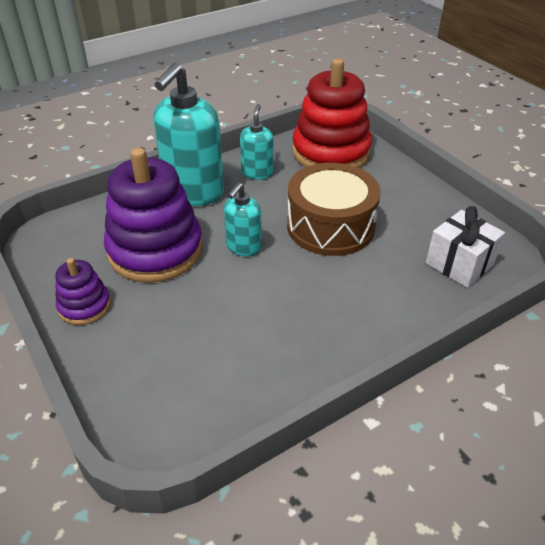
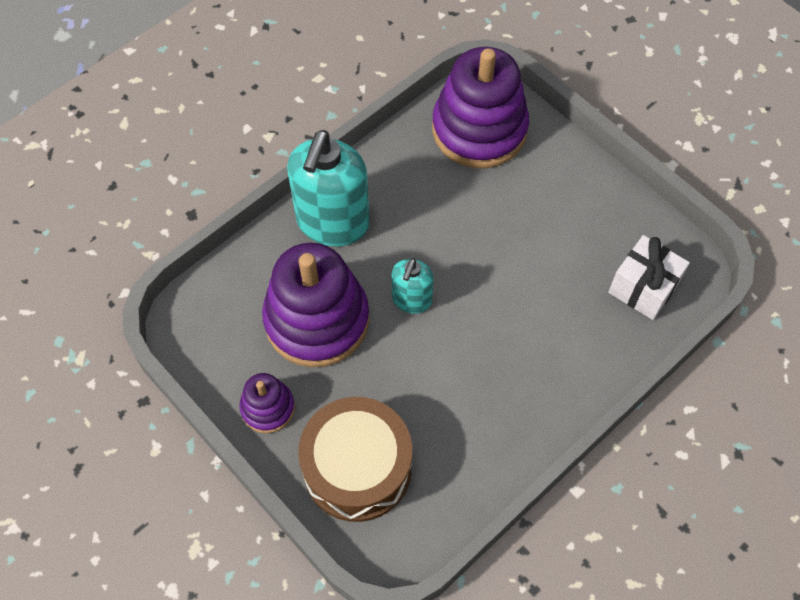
camera: 10 degrees left, 20 degrees up
(257, 173) = (399, 179): turquoise soap dispenser -> none
(330, 226) = (500, 254): brown drum -> brown drum (357, 468)
(331, 152) = (479, 129): red stacking toy -> purple stacking toy

